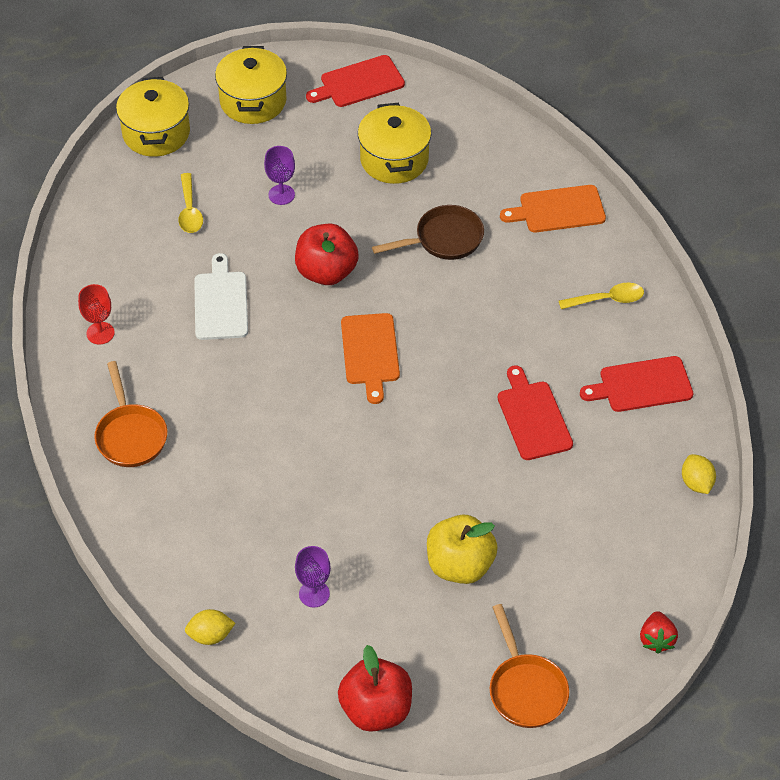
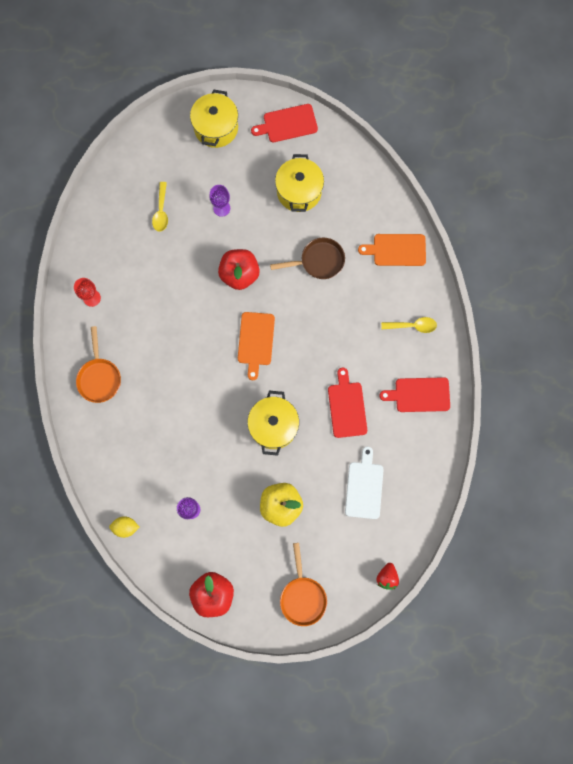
camera: 10 degrees right, 25 degrees up
(156, 133) = (149, 144): yellow pot -> yellow pot (273, 426)
(221, 303) = (169, 287): white cutting board -> white cutting board (364, 487)
(696, 483) = (436, 472): yellow lemon -> none

